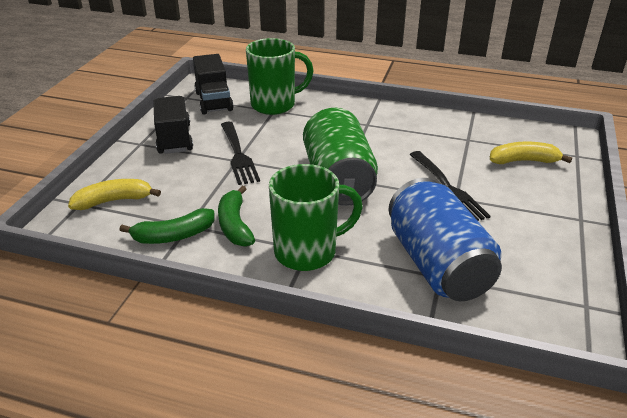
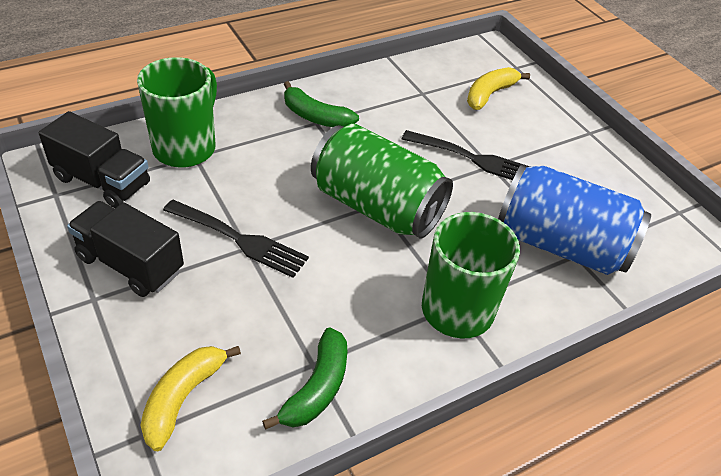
camera: 50 degrees left, 10 degrees up
(235, 225) = (358, 328): green banana -> green banana (315, 117)

